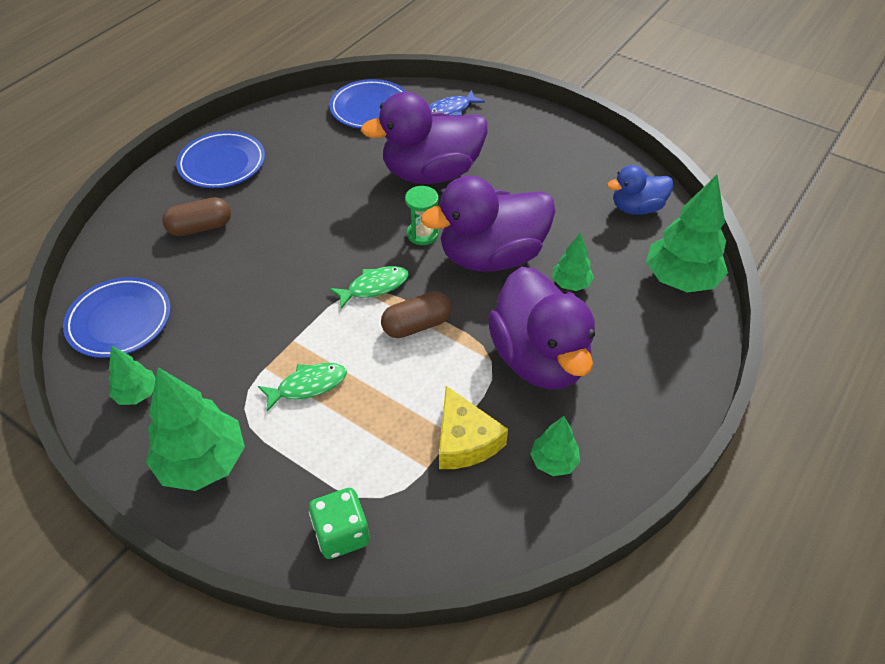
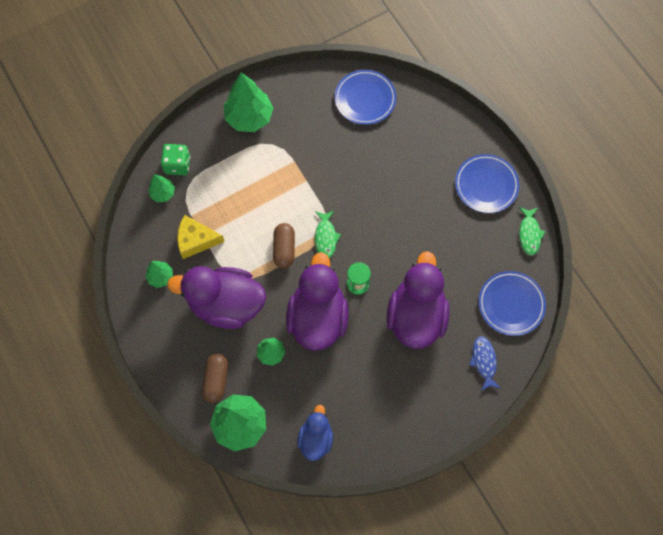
camera: 115 degrees right, 20 degrees up
(137, 394) = (308, 98): green tree -> green tree (163, 193)
(200, 227) = (425, 157): brown capsule -> brown capsule (216, 380)
(308, 386) = (271, 178): green fish -> green fish (529, 234)

